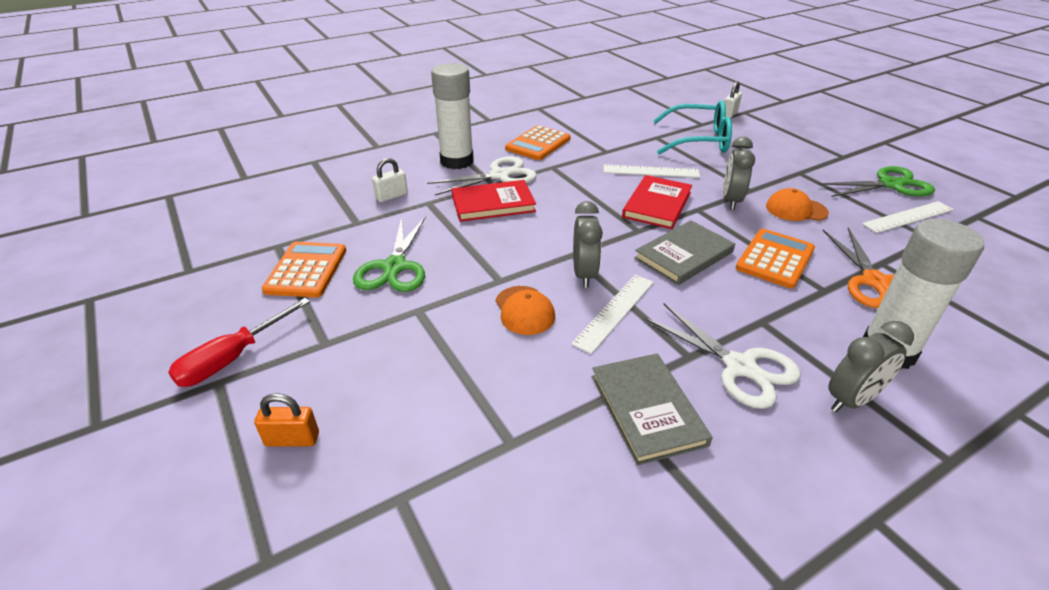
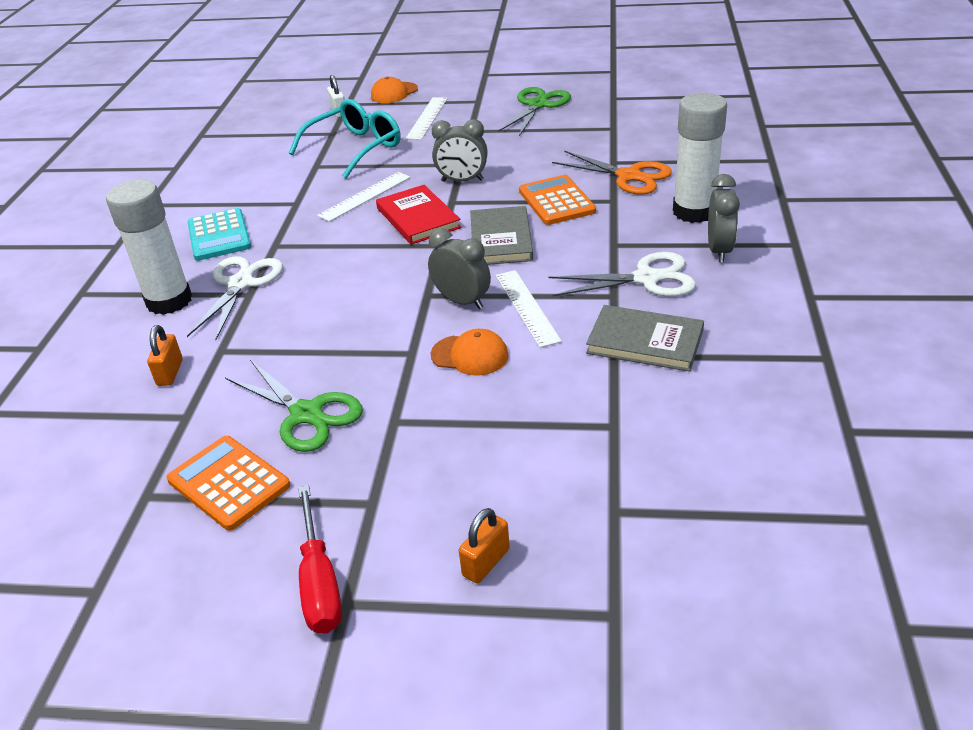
camera: 50 degrees left, 0 degrees up
(391, 196) = (170, 373): white padlock -> orange padlock
(493, 204) = (286, 308): red book -> none
(538, 144) = (219, 235): orange calculator -> turquoise calculator
(731, 200) = (462, 180): grey clock -> grey clock turned 45 degrees counterclockwise
(796, 209) = (513, 159): orange cap -> orange cap (394, 93)
(908, 217) = (581, 122): white ruler -> white ruler (427, 118)

